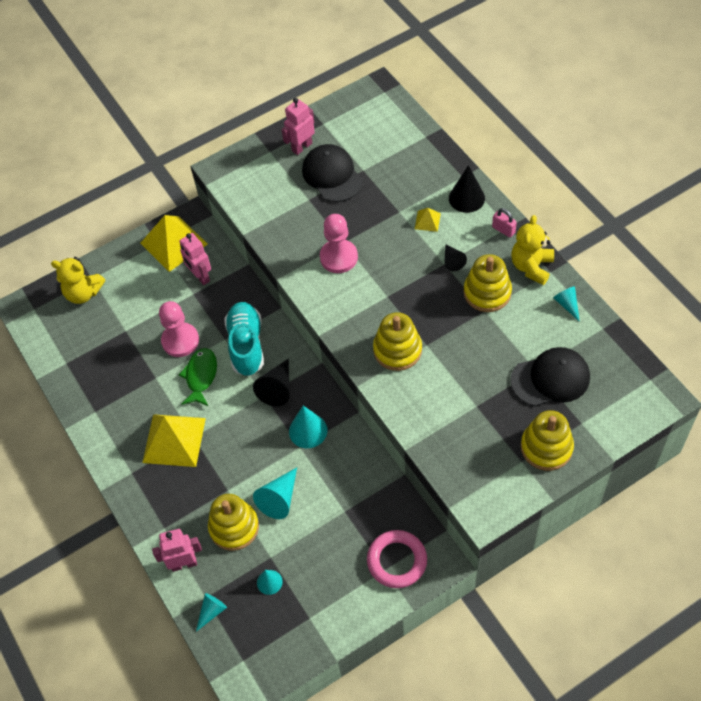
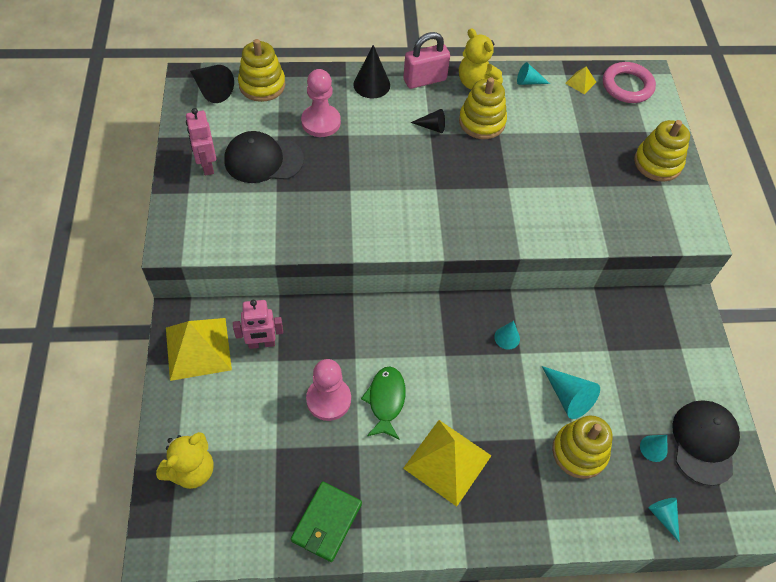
camera: 70 degrees left, 0 degrees up
(88, 389) = (326, 522): none -> green wallet
(184, 564) = (598, 518): pink robot -> none
(201, 376) = (386, 400): green fish -> green fish turned 60 degrees clockwise
(246, 345) = (376, 342): turquoise shoe -> none
(277, 388) = (444, 340): black cone -> black cone (212, 90)
(308, 430) = (507, 338): turquoise cone -> turquoise cone, size x0.62
(339, 257) = (365, 201): pink pawn -> pink pawn (321, 122)
(397, 350) = (500, 210): yellow stacking toy -> yellow stacking toy (262, 85)
(397, 561) = (677, 335): pink ring -> pink ring (627, 86)
(427, 221) = (375, 121): yellow pyramid -> yellow pyramid (580, 82)
(503, 230) = (424, 80): pink padlock -> pink padlock, size x1.83
(550, 378) = (593, 127): black cap -> black cap (704, 442)

